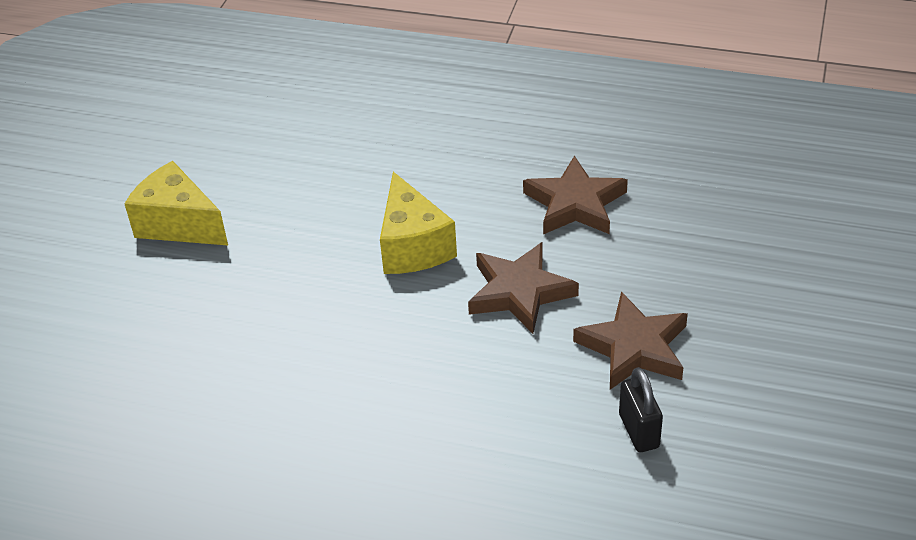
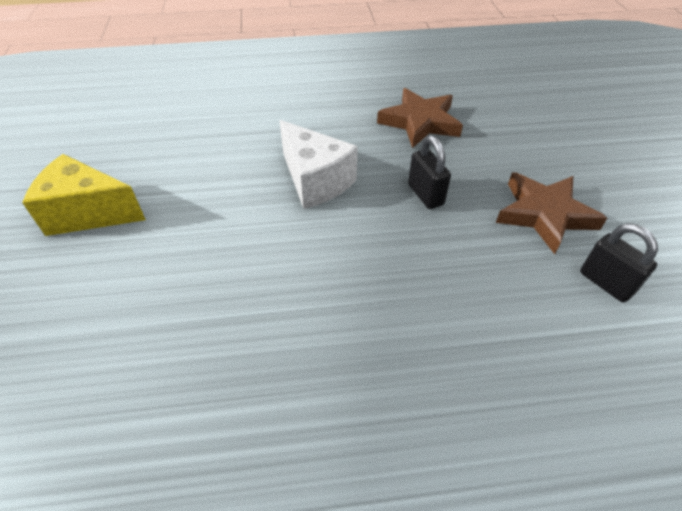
camera: 25 degrees left, 5 degrees up
(413, 246) = (315, 181): yellow cheese -> white cheese
(519, 292) = (425, 195): brown star -> black padlock

